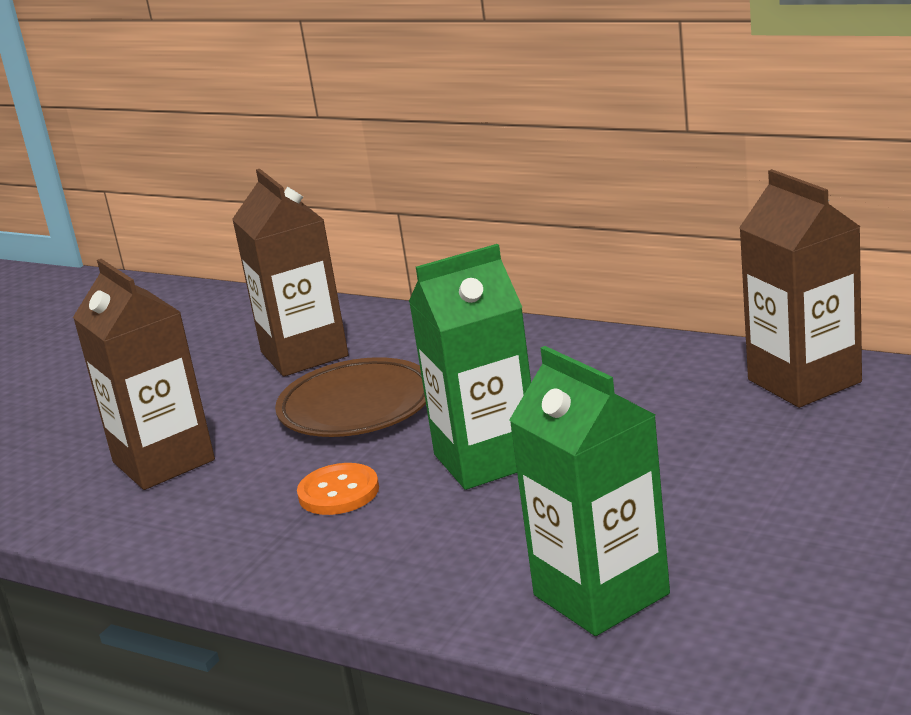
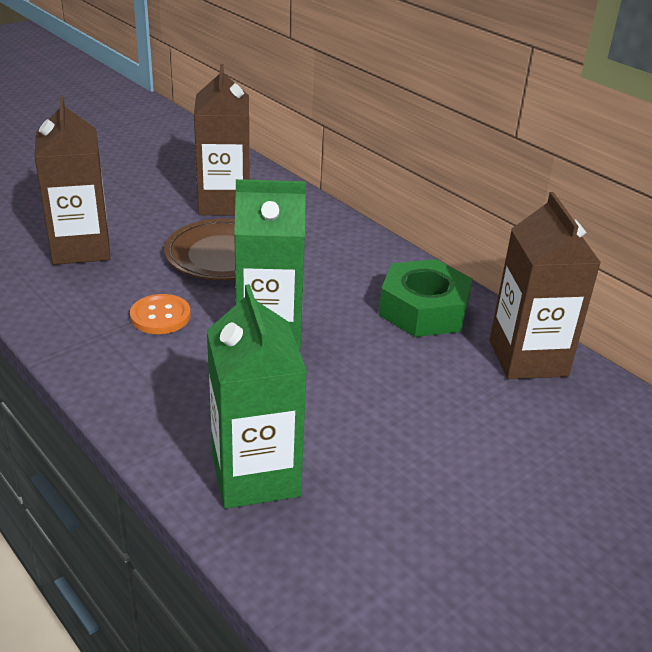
camera: 15 degrees right, 10 degrees up
(648, 377) = (423, 310): none -> green nut

